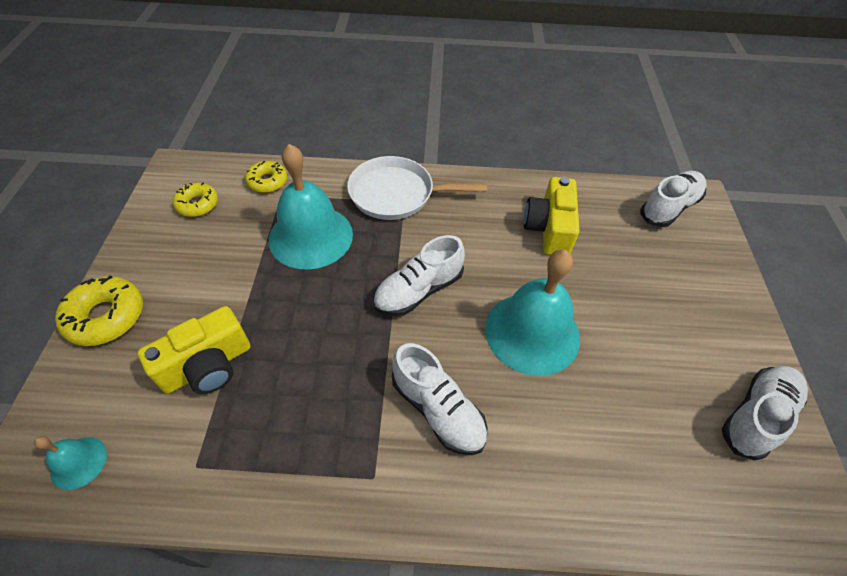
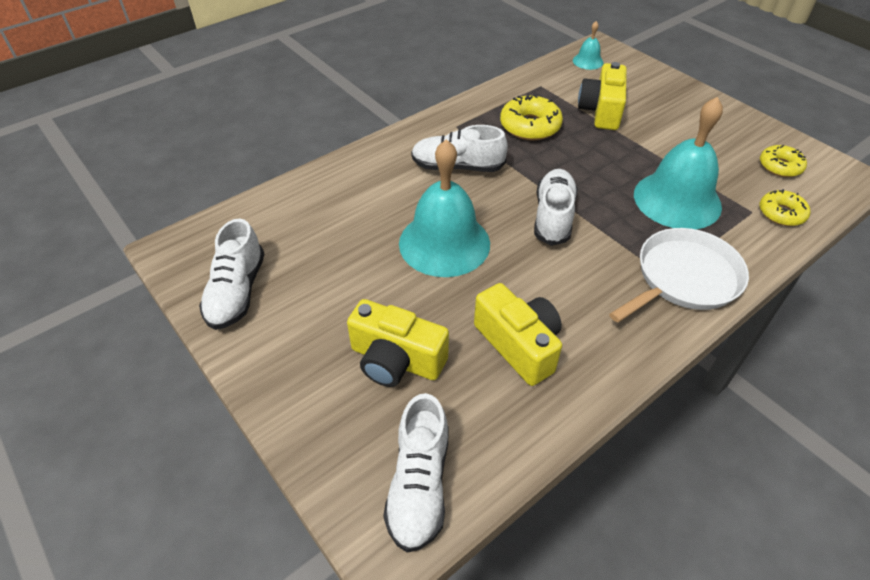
camera: 140 degrees right, 5 degrees down
(106, 317) = (687, 95): yellow donut -> yellow donut (530, 126)
(641, 272) = (396, 360): none -> yellow camera

